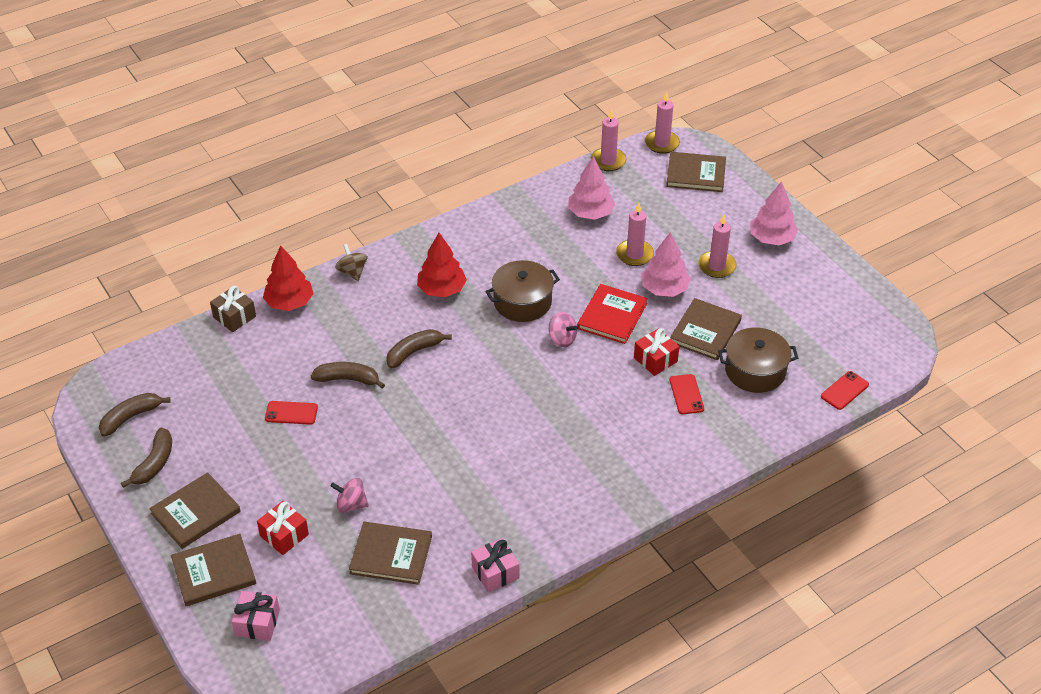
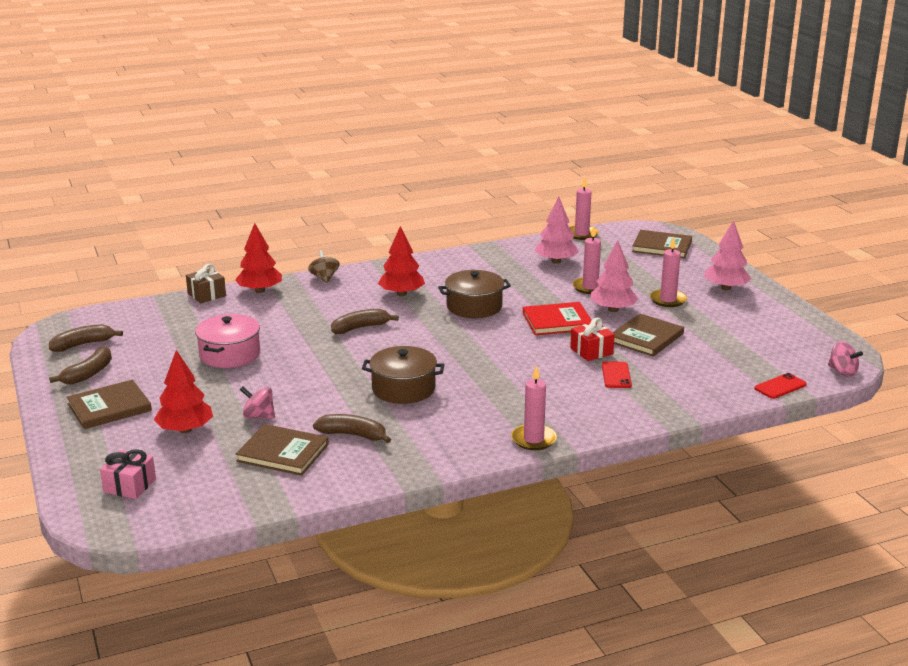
camera: 10 degrees right, 20 degrees down
(214, 572) = (106, 447): brown book -> none
(284, 535) = (185, 430): red gift -> red tree
(291, 413) = (229, 354): red phone -> pink pot
(348, 379) = (291, 339): brown banana -> brown banana (353, 435)
(495, 572) = (382, 475): pink gift -> none
(562, 339) = (504, 331): pink spinning top -> pink spinning top (842, 372)
(612, 316) = (557, 321): red book -> red book turned 45 degrees clockwise
(662, 143) = (634, 228): pink candle -> pink candle (533, 439)
(755, 371) = (690, 366): brown pot -> brown pot (403, 389)

